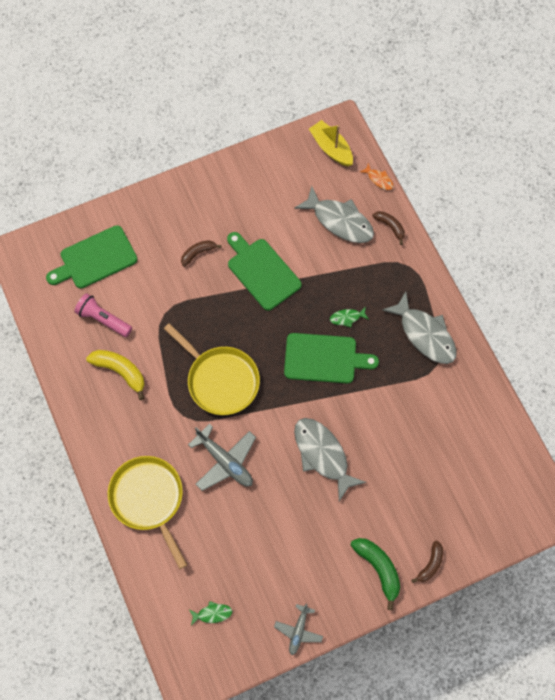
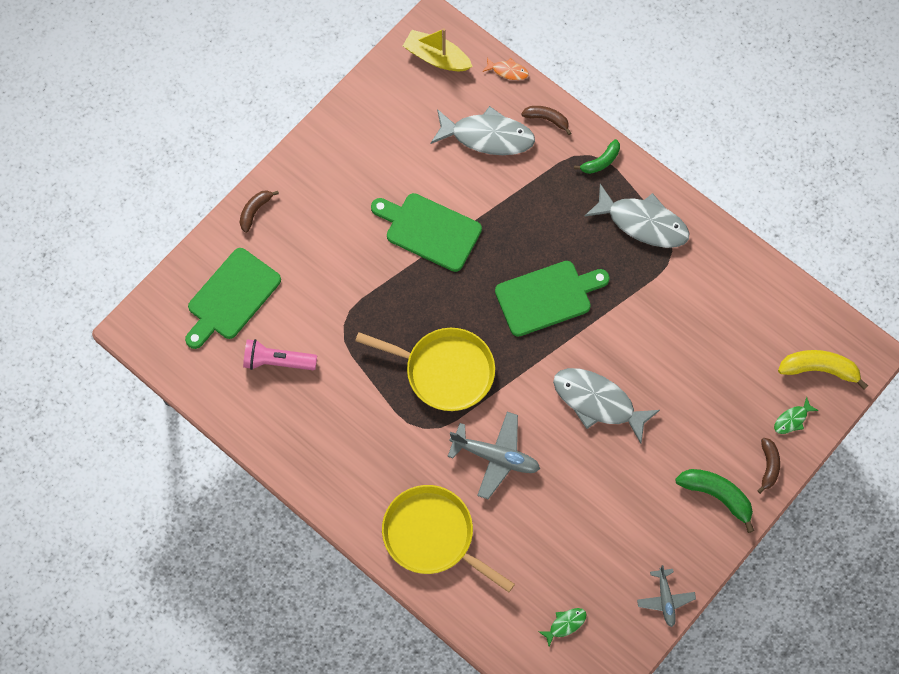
camera: 25 degrees left, 0 degrees up
(120, 371) = (328, 411): yellow banana -> yellow banana (819, 369)
(198, 253) = (346, 240): brown banana -> brown banana (255, 211)
(347, 318) = (549, 241): green fish -> green fish (792, 419)
(415, 275) = (601, 161): none -> green banana

